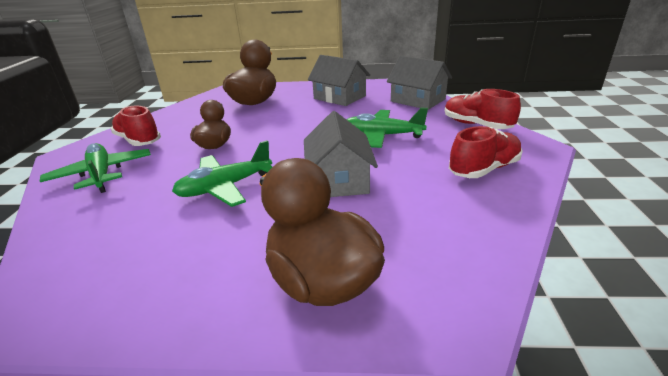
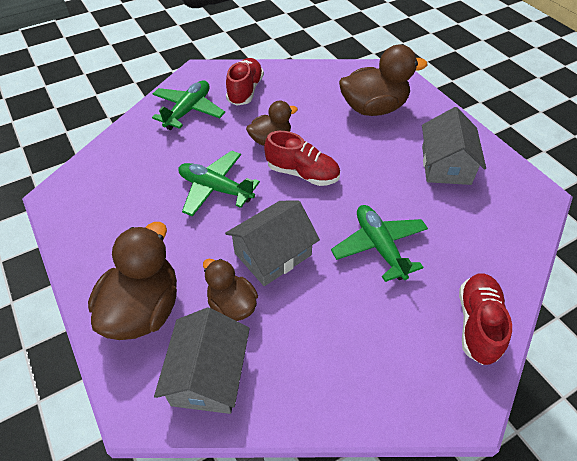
camera: 55 degrees right, 20 degrees up
(374, 217) = (232, 305): none -> brown duck
(418, 100) = (503, 239): grey house -> grey house (208, 374)
(484, 169) = (369, 363): red shoe -> red shoe (302, 173)

